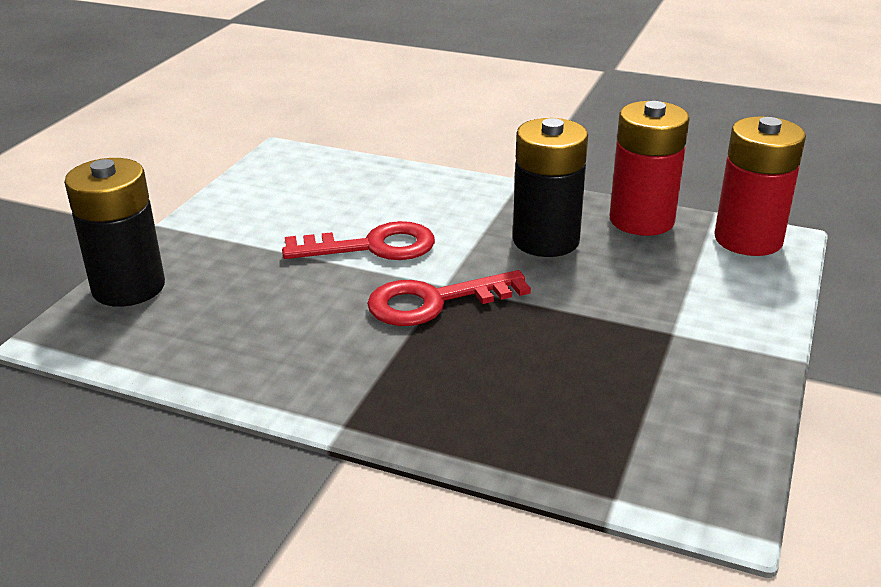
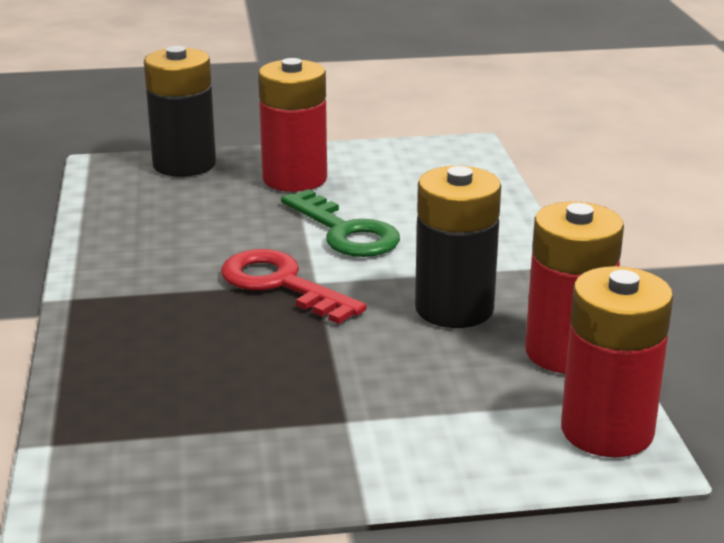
camera: 60 degrees right, 5 degrees down
(241, 241) = (294, 179): none -> red battery
(373, 246) = (345, 232): red key -> green key

